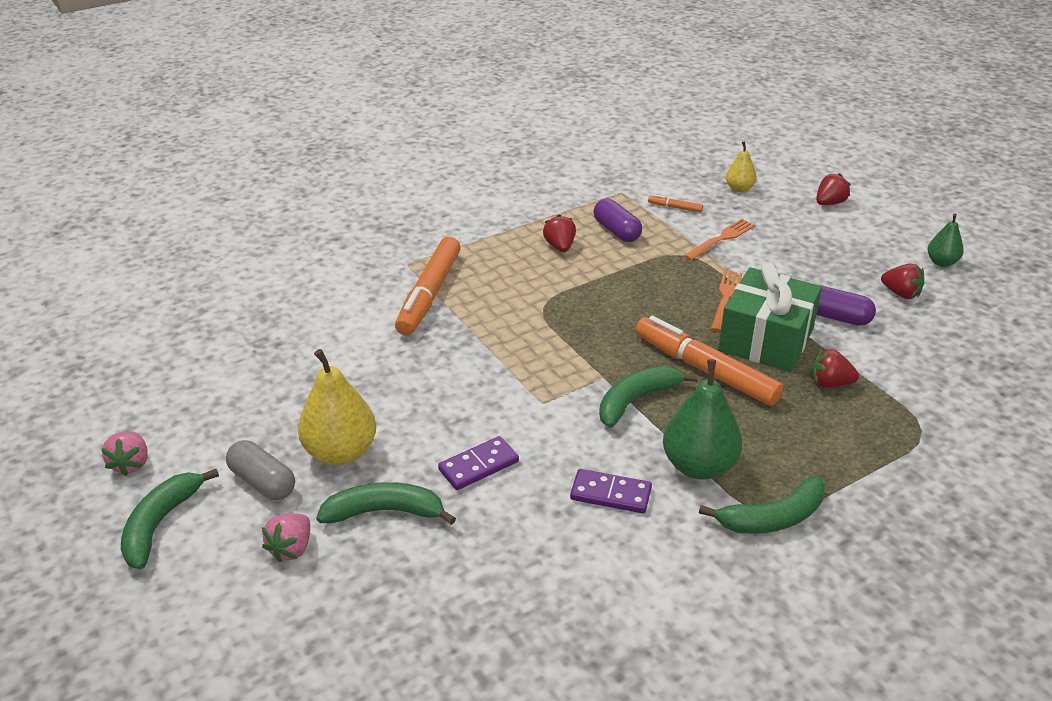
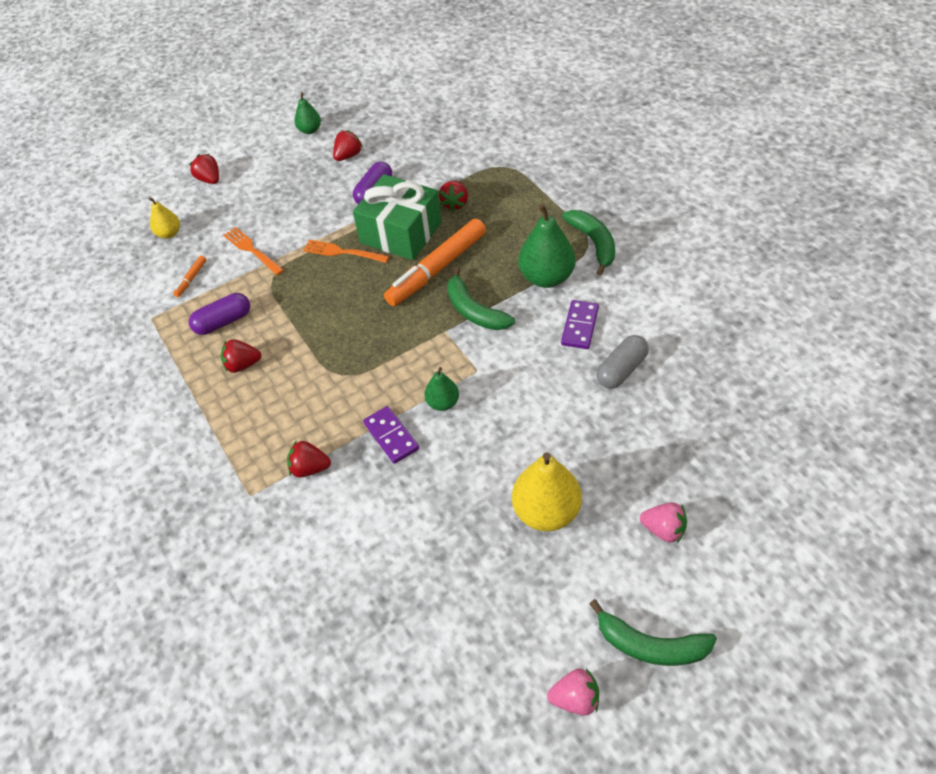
camera: 85 degrees left, 15 degrees up
(263, 482) = (589, 569): grey capsule -> grey capsule (621, 370)
(385, 512) = (614, 468): green banana -> none
(429, 294) = (310, 468): orange marker -> red strawberry
(479, 466) = (556, 408): purple domino -> purple domino (391, 436)
(498, 377) = (443, 403): none -> green pear

